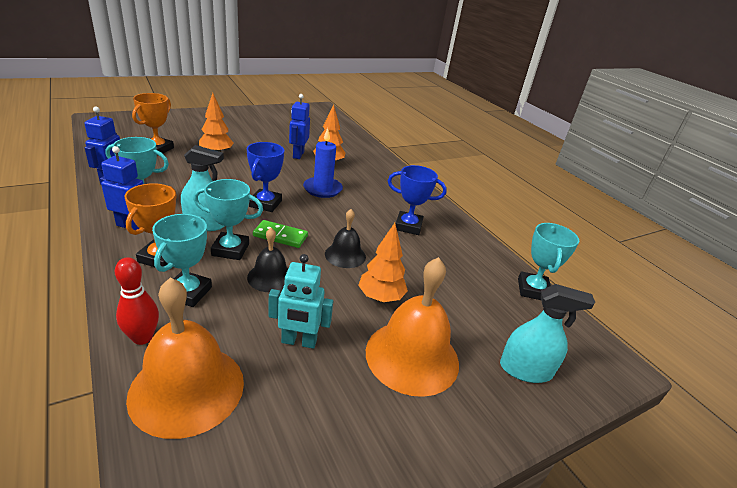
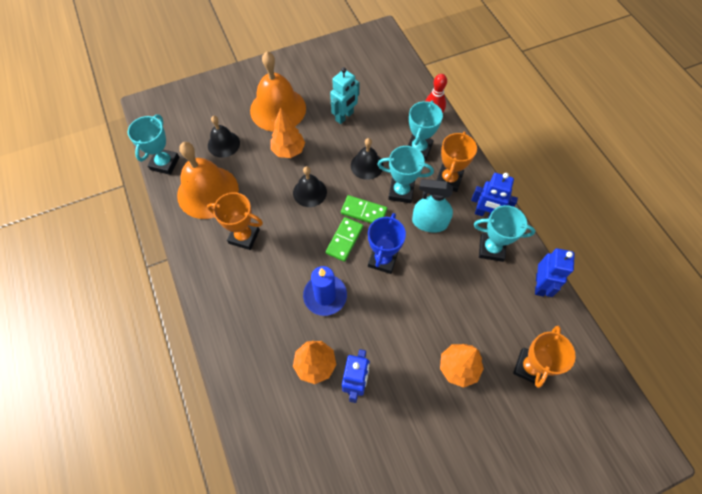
camera: 170 degrees left, 30 degrees up
(187, 388) = (399, 90): orange bell -> orange bell (208, 192)
(299, 342) = (344, 116): turquoise robot -> turquoise robot turned 120 degrees clockwise
(303, 218) = (344, 240): none -> green domino
(408, 226) = (244, 236): blue trophy -> orange trophy
(472, 309) = (223, 144): none -> black bell
(525, 369) = (211, 102): turquoise spray bottle -> none

